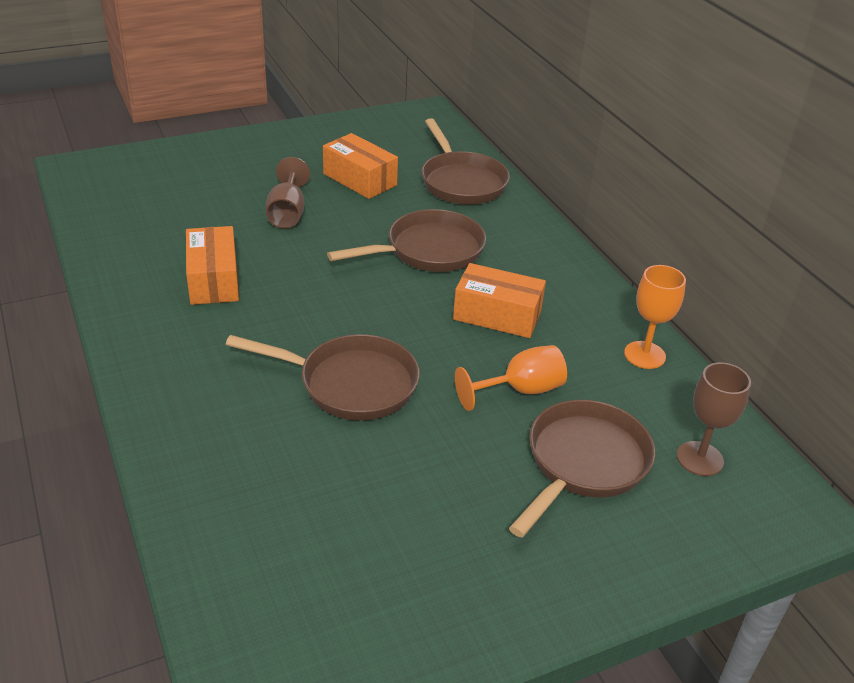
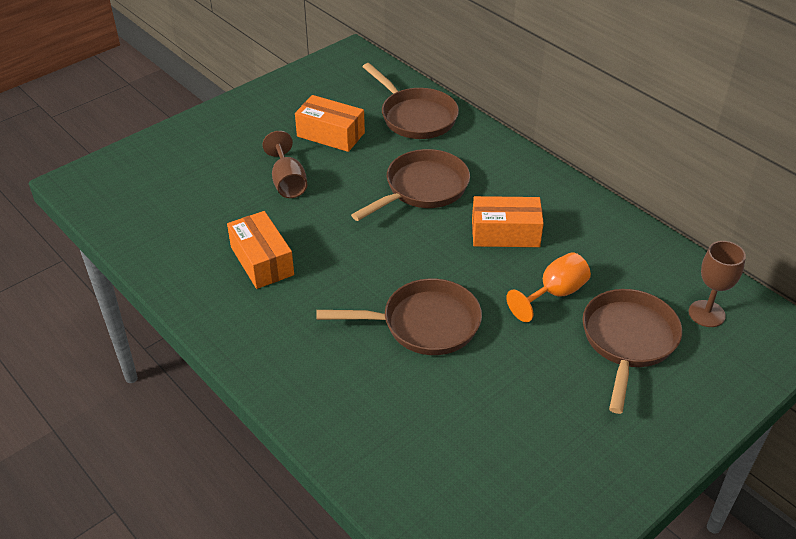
camera: 15 degrees left, 5 degrees up
(644, 355) = (630, 239): orange goblet -> none

